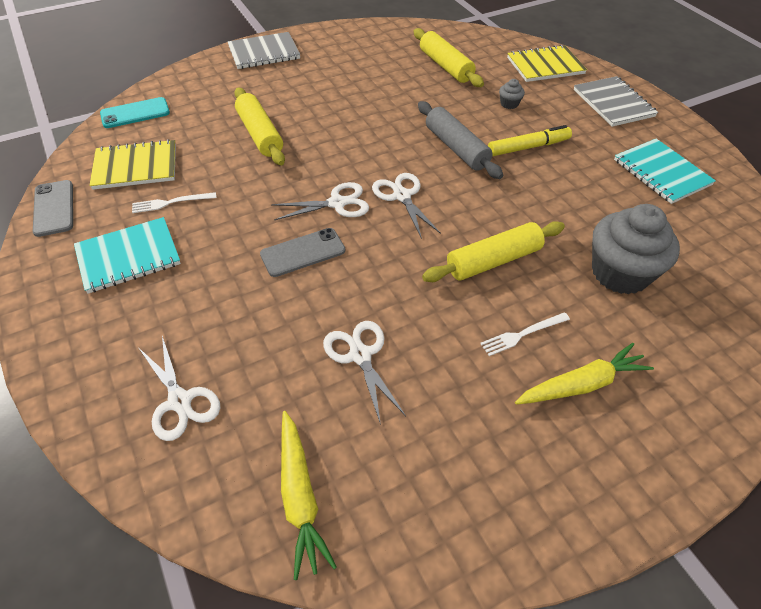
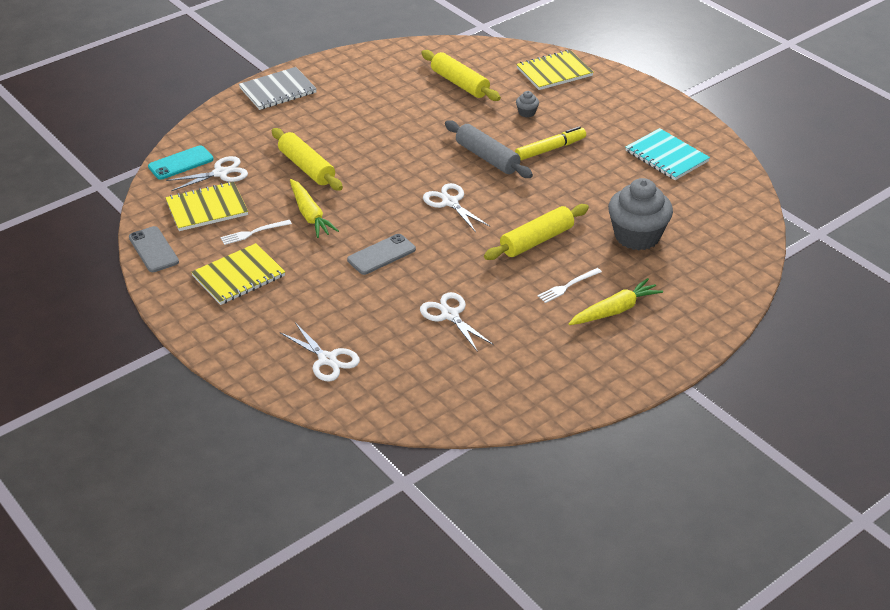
camera: 10 degrees left, 10 degrees down
(128, 256) = (239, 276): turquoise notebook -> yellow notebook
(300, 496) = (434, 396): yellow carrot -> yellow carrot (310, 215)
(337, 203) = (397, 215): white scissors -> white scissors (220, 173)
(613, 103) = (621, 101): grey notebook -> none

